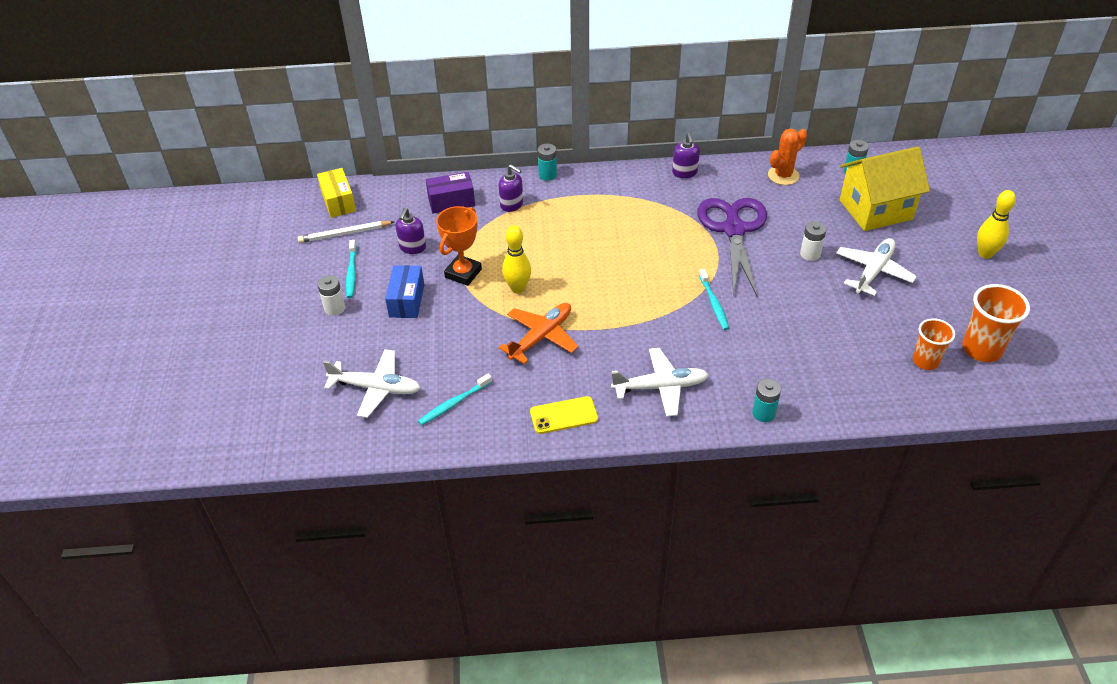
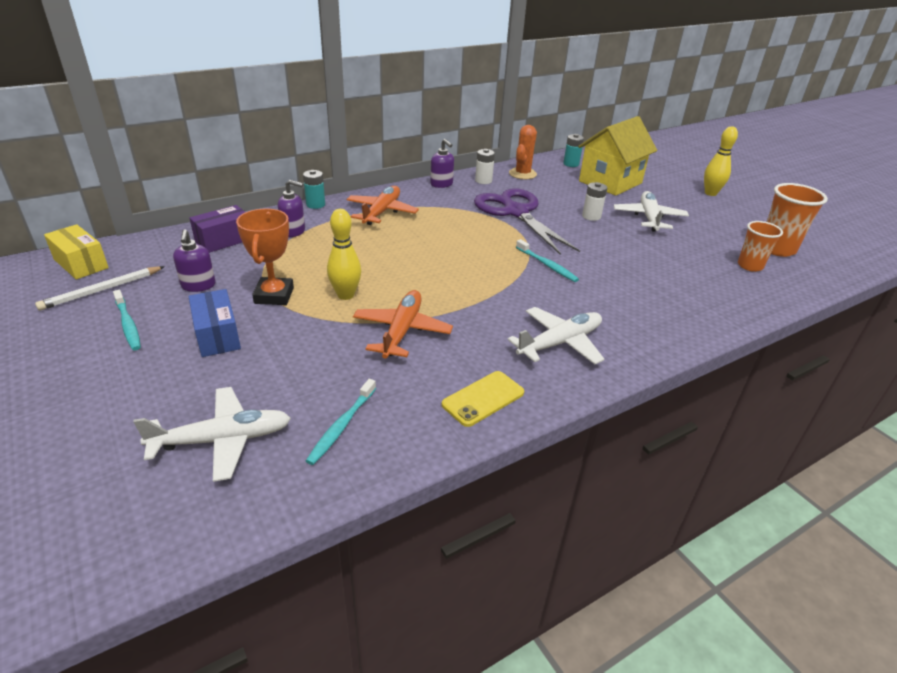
camera: 30 degrees left, 10 degrees down
(334, 308) = (119, 366): white battery -> white battery (483, 181)
(602, 199) = (381, 212): none -> orange plane
(763, 413) = (672, 338): turquoise battery -> none

